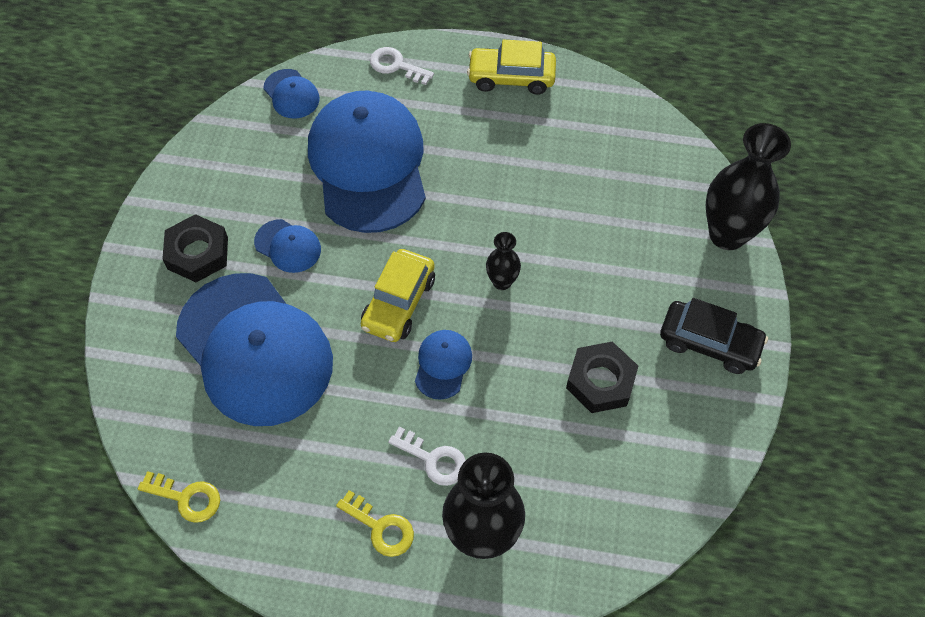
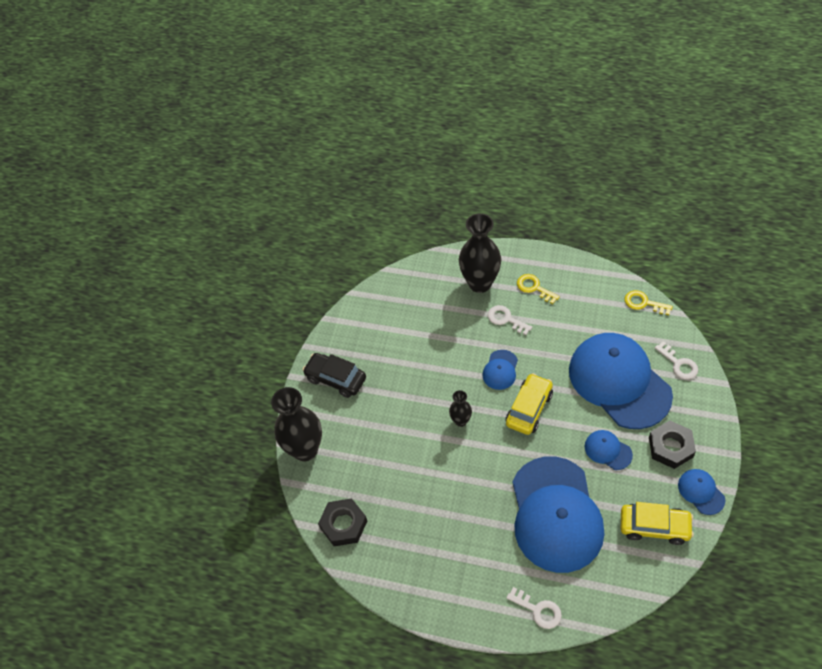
camera: 170 degrees left, 5 degrees down
(154, 382) = (679, 364): none -> white key
(291, 94) = (624, 583): blue cap -> blue cap (701, 492)
(511, 77) = (442, 593): yellow car -> yellow car (654, 527)
(600, 381) = (405, 358): black nut -> black nut (343, 524)

